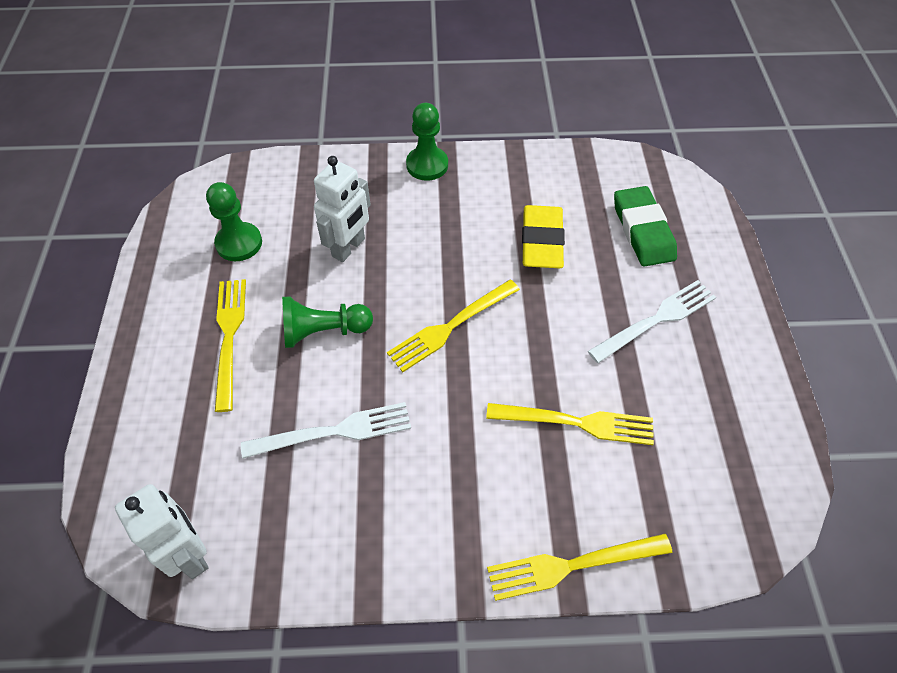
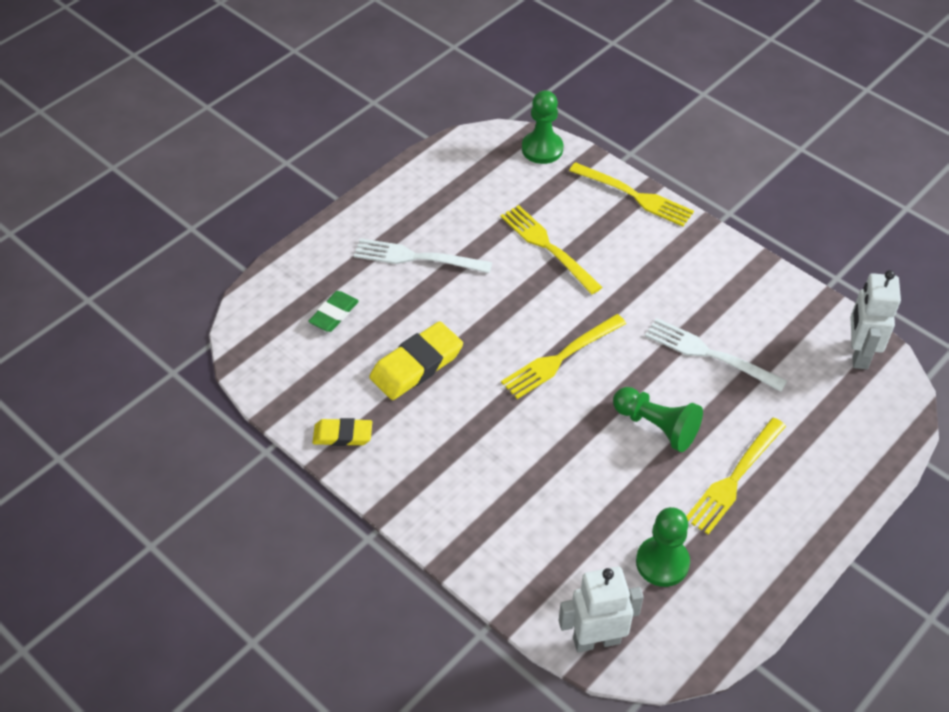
camera: 135 degrees left, 5 degrees down
(349, 248) = (571, 481): white robot -> white robot (596, 640)
(427, 165) = (419, 508): green pawn -> green pawn (542, 149)
(450, 327) = (560, 358): yellow fork -> yellow fork turned 135 degrees clockwise
(525, 167) = (342, 435): none -> yellow eraser
(643, 230) = (334, 314): green eraser -> green eraser, size x0.61

